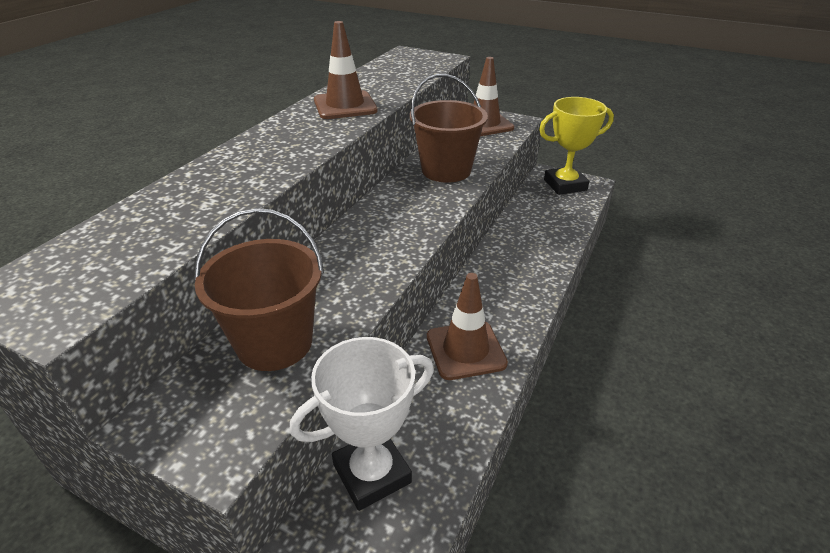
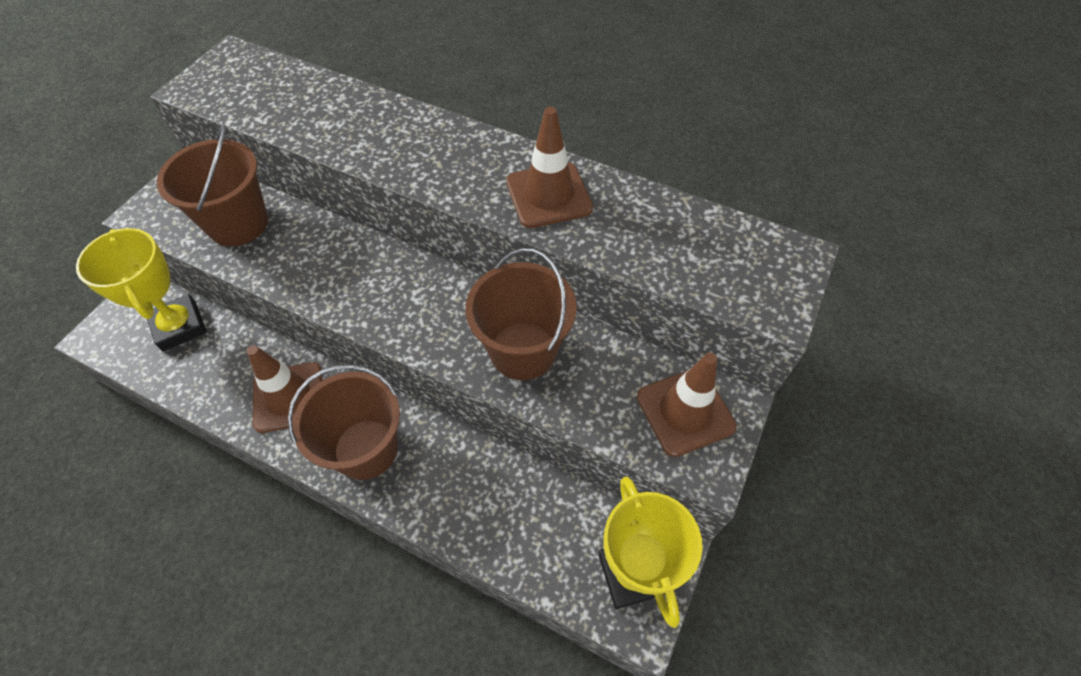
camera: 90 degrees right, 20 degrees up
(372, 473) = (179, 326): white trophy -> yellow trophy
(510, 294) = (366, 449): none -> brown bucket

